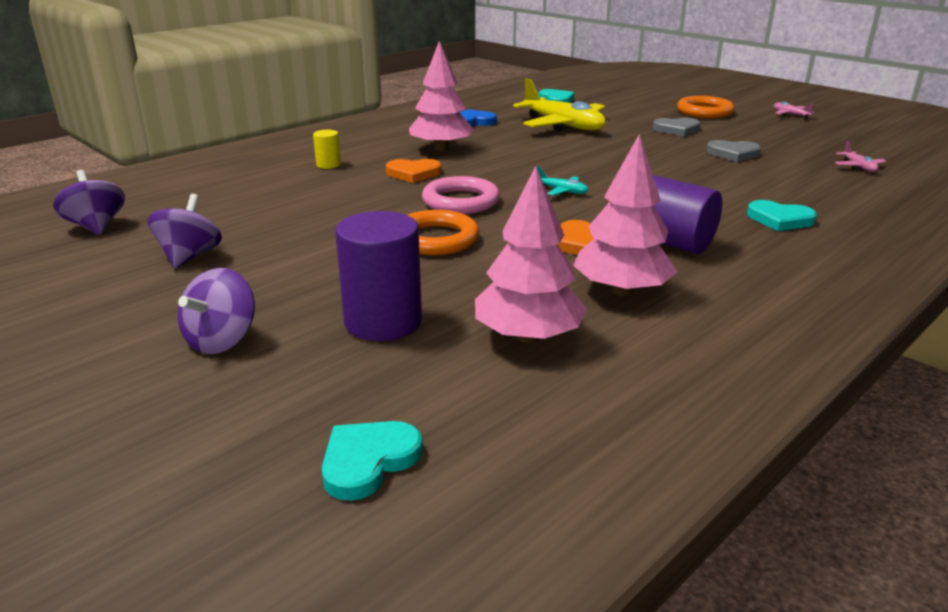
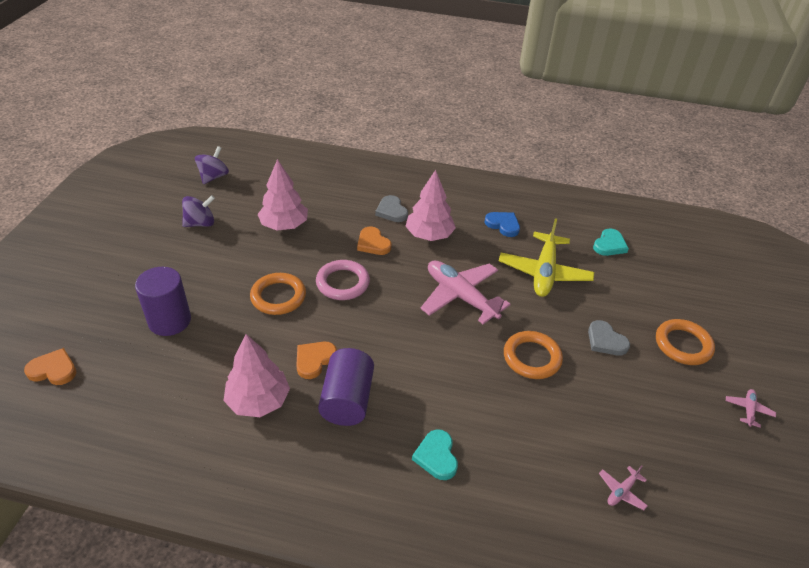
camera: 55 degrees right, 15 degrees up
(222, 340) = (126, 279): purple spinning top -> none
(328, 165) = (357, 204): yellow cylinder -> none
(368, 461) = (53, 370): turquoise heart -> orange heart
(528, 336) = (181, 380): pink tree -> pink tree (284, 225)
(556, 159) = (460, 296): none -> pink plane
(562, 191) = (398, 321): turquoise plane -> none
(673, 155) = (532, 358): none -> orange ring
(733, 154) = (573, 394): grey heart -> grey heart (391, 211)

